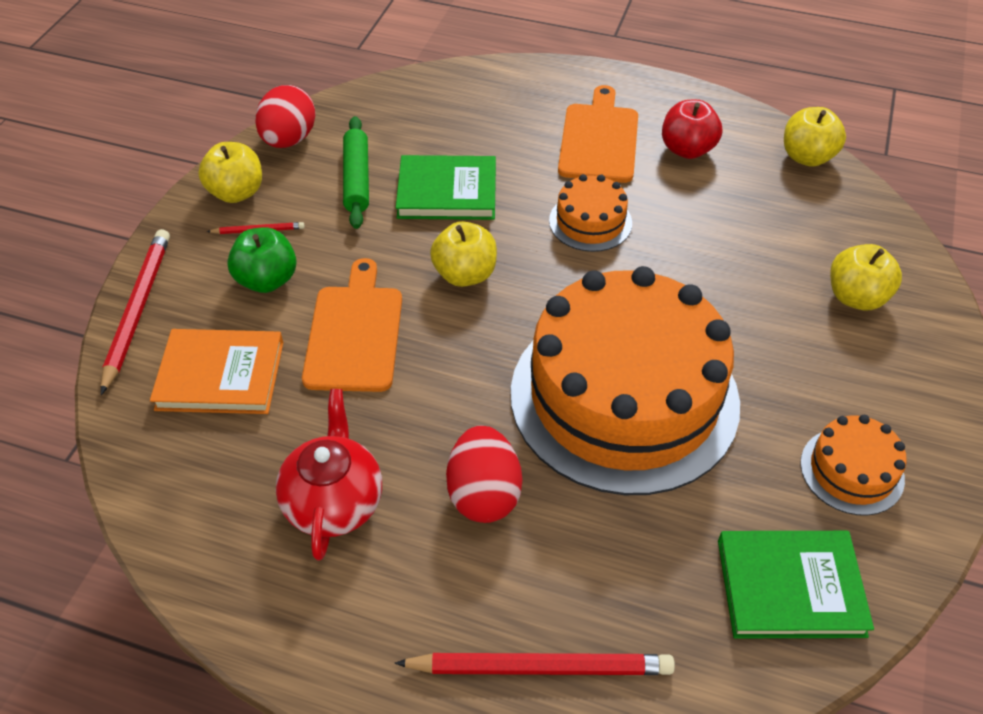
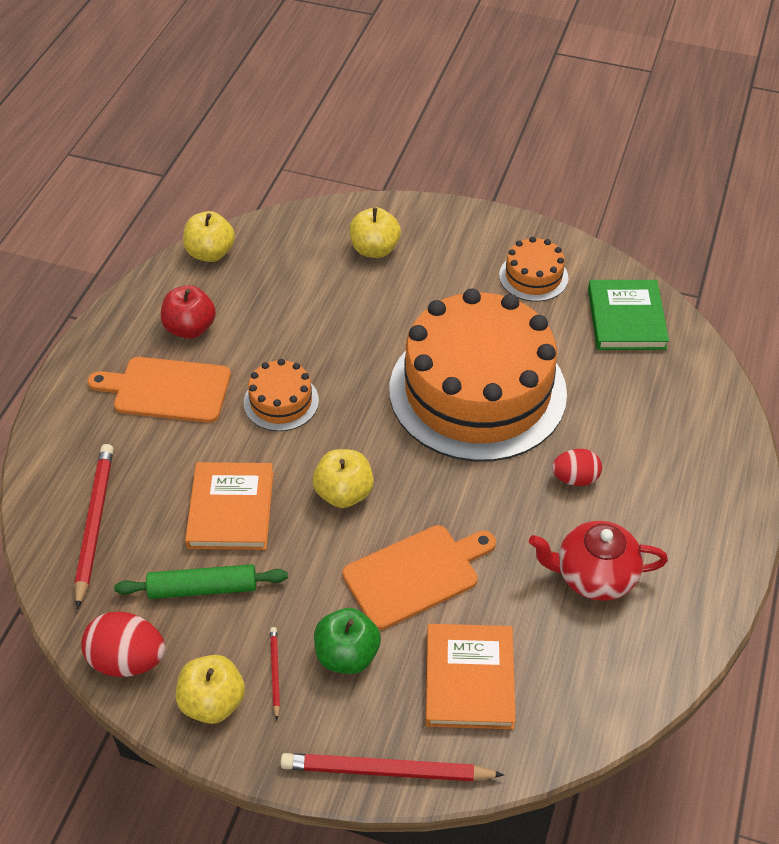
camera: 90 degrees left, 0 degrees up
(355, 333) = (415, 574): orange cutting board -> orange cutting board turned 150 degrees clockwise
(447, 192) = (231, 509): green book -> orange book
(484, 494) = (575, 478): red egg -> red egg, size x0.66
(540, 667) = (705, 448): red pencil -> red pencil (95, 524)

